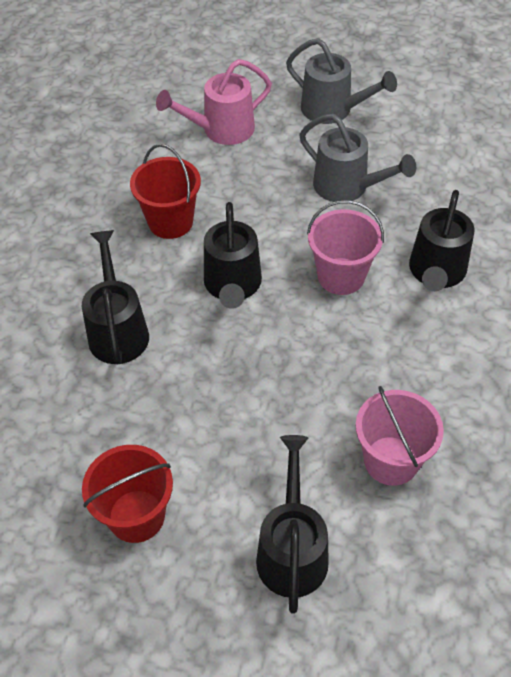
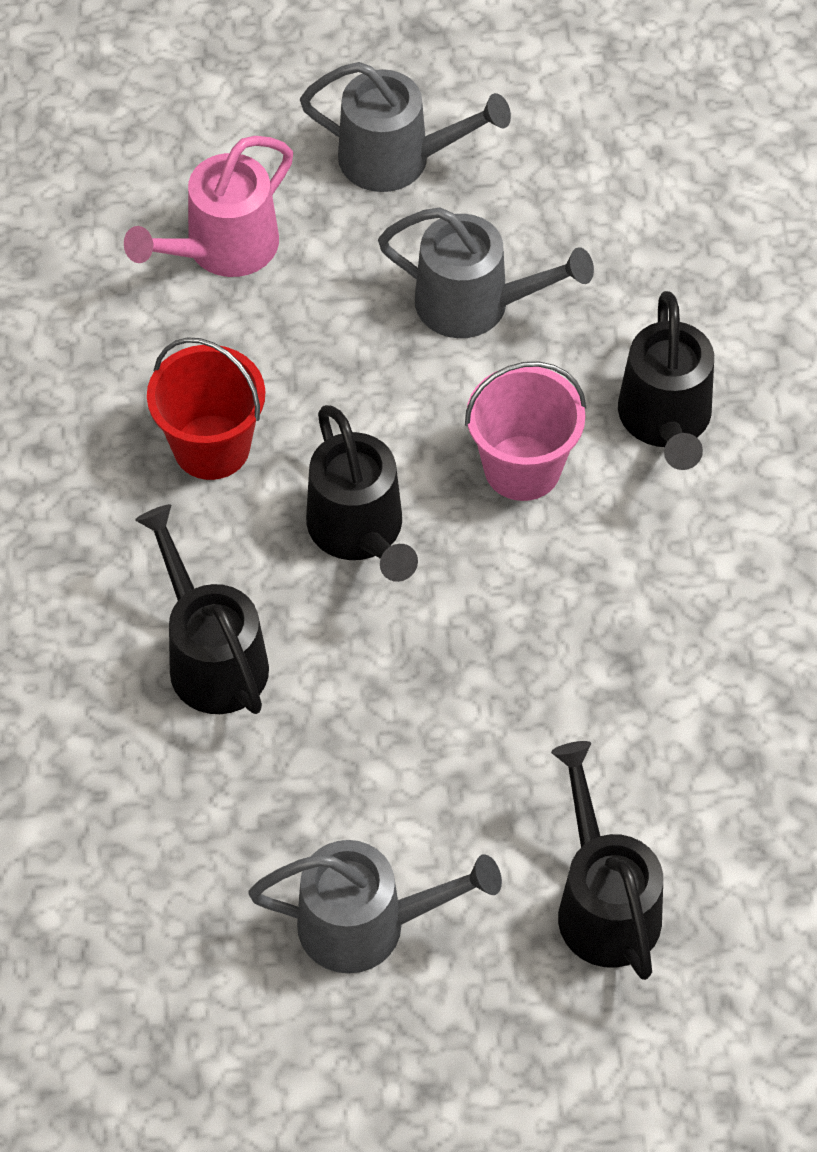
camera: 20 degrees left, 5 degrees up
(136, 516) = (368, 924): red bucket -> grey watering can
(391, 460) = (695, 737): pink bucket -> none

